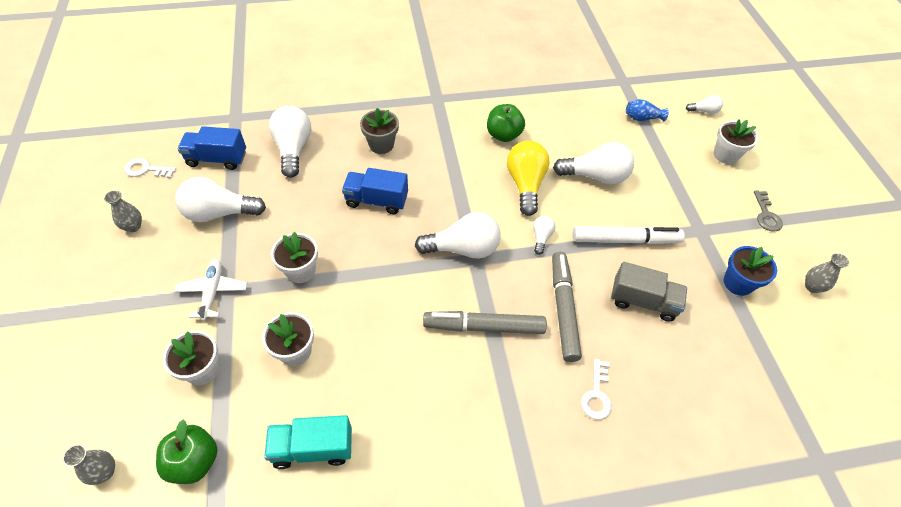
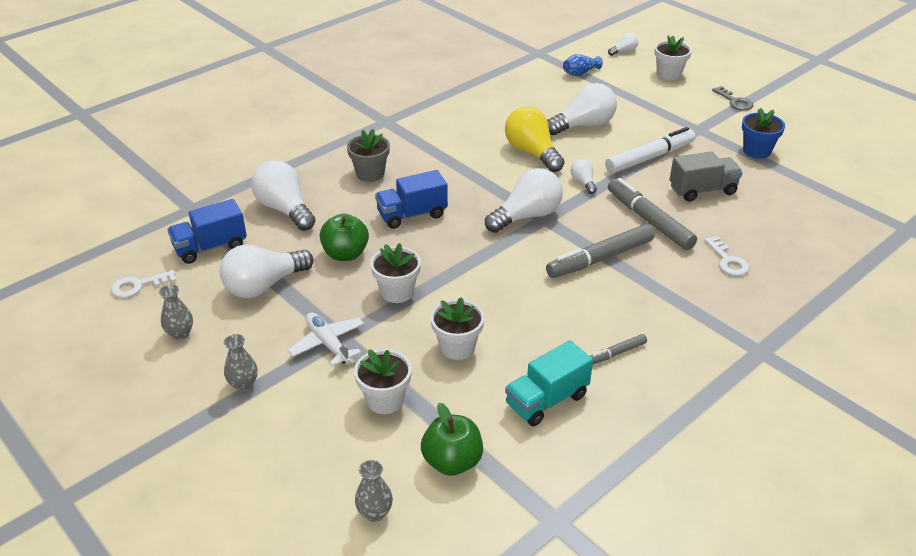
camera: 30 degrees left, 15 degrees down
(409, 436) = (616, 353): none -> grey marker
(503, 135) = (476, 126): green apple -> green apple (345, 254)
(812, 286) = (807, 132): grey vase -> grey vase (243, 384)

